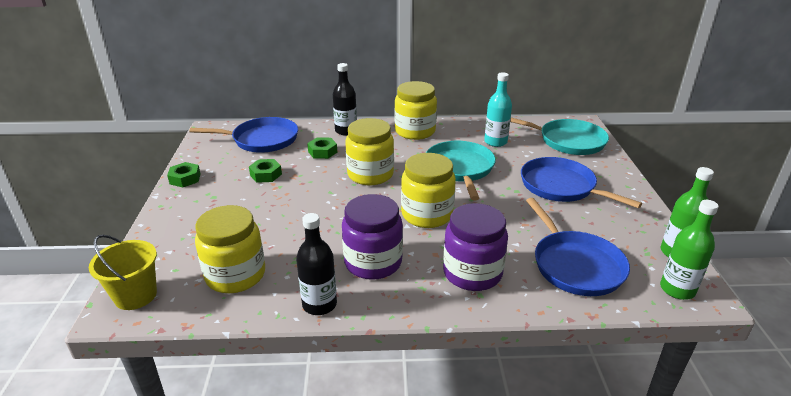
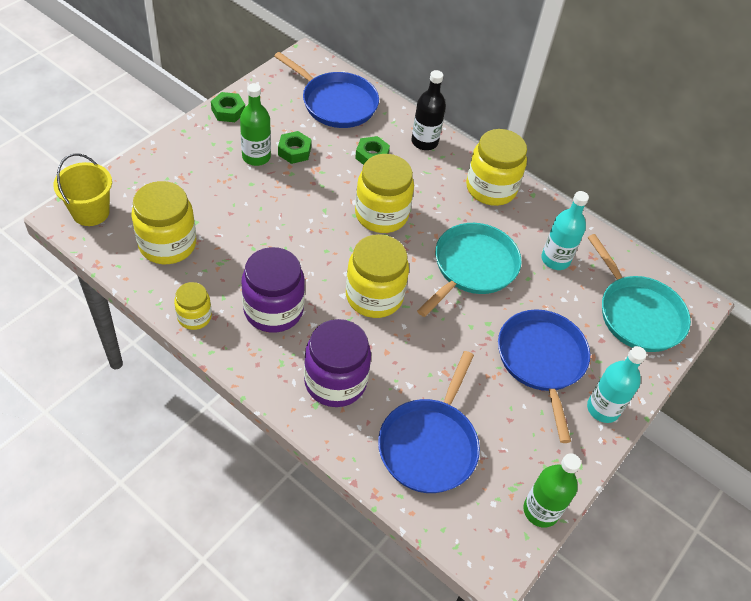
camera: 35 degrees right, 20 degrees up
(319, 304) = (194, 317): black bottle -> yellow jar
(621, 187) = (603, 409): none -> turquoise bottle
(677, 289) = (482, 538): green bottle -> green bottle (256, 157)

